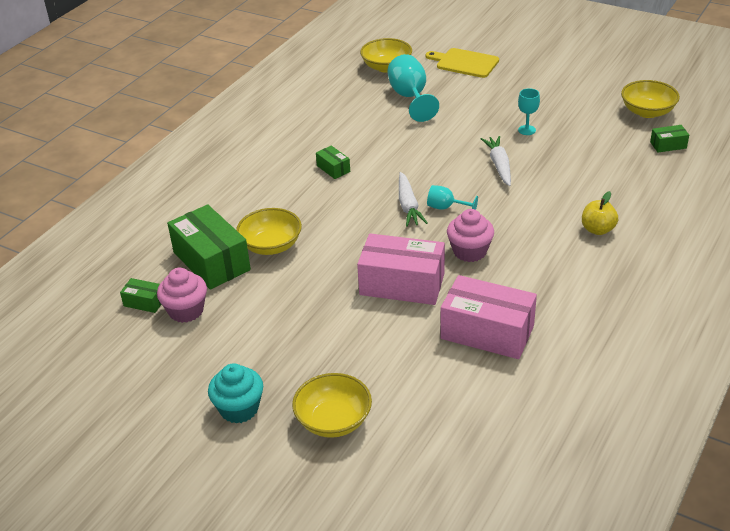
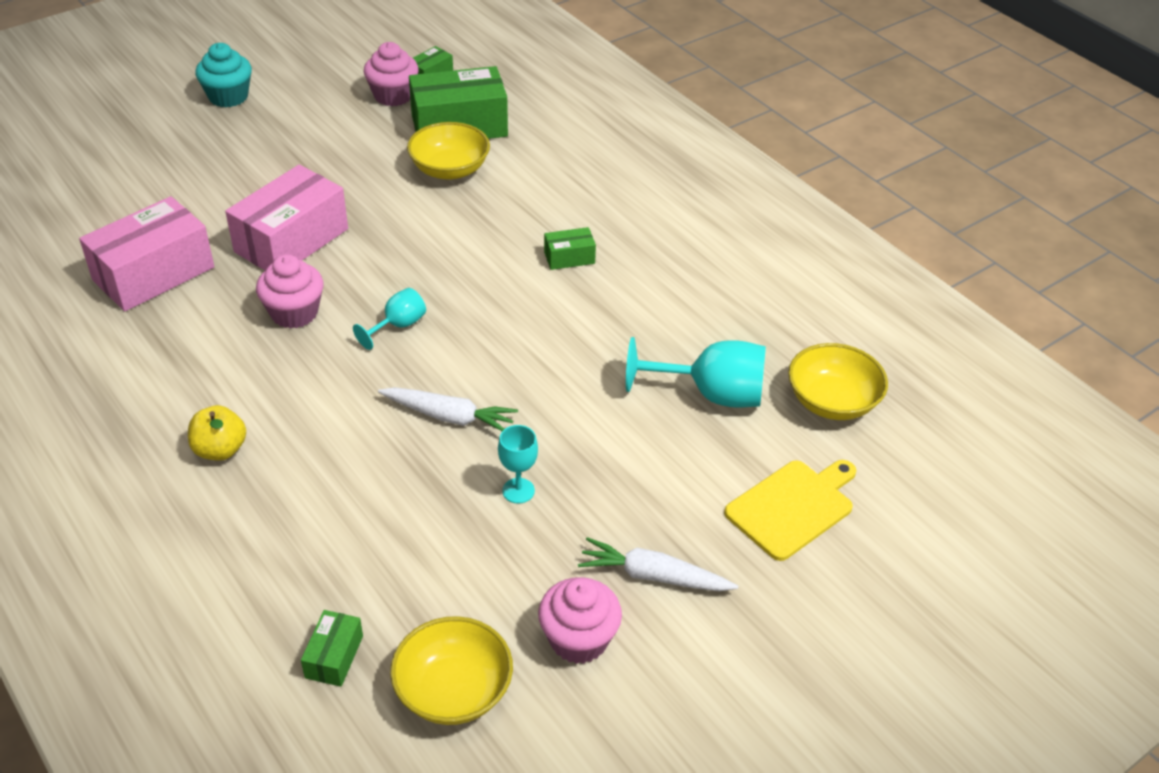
camera: 110 degrees right, 5 degrees up
(333, 420) = (155, 141): yellow bowl -> none
(408, 206) = (431, 295): white carrot -> white carrot (653, 576)
(589, 92) = (579, 639): none -> pink cupcake

